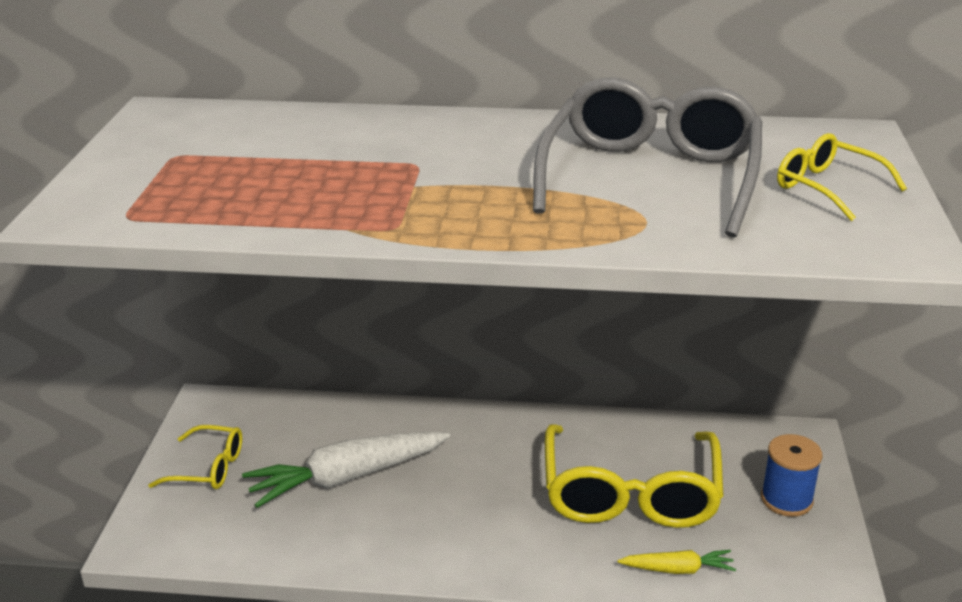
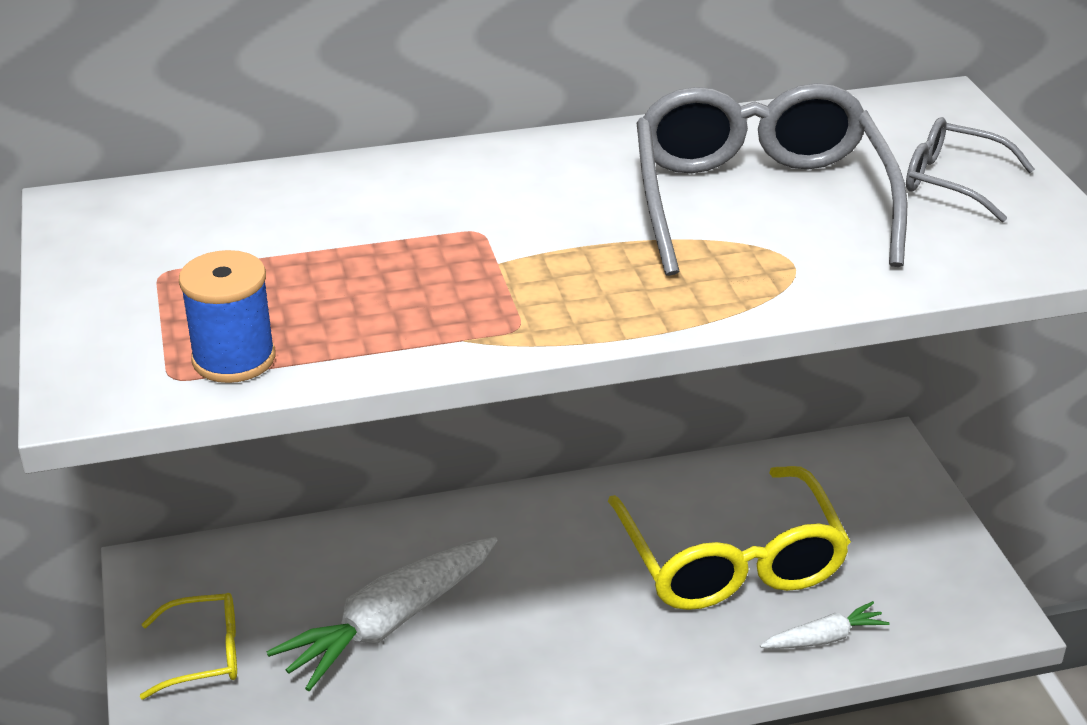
camera: 20 degrees left, 5 degrees up
(677, 569) = (824, 638): yellow carrot -> white carrot
(786, 499) = (900, 526): blue spool -> blue spool (234, 359)
(829, 188) = (954, 182): yellow glasses -> grey glasses

